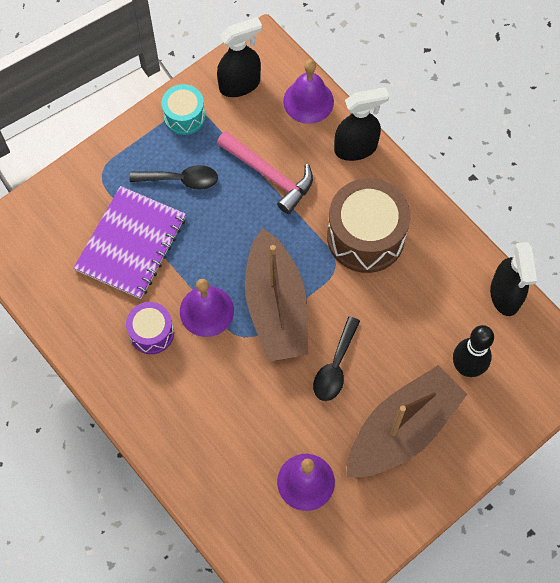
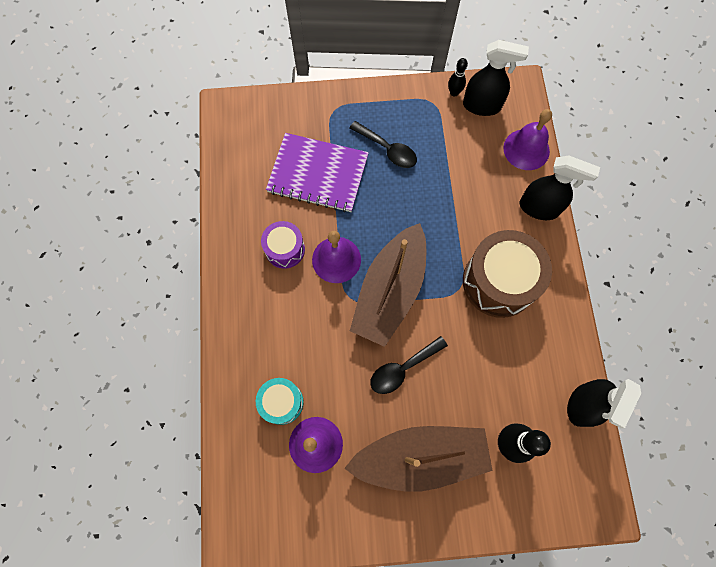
camera: 35 degrees right, 5 degrees up
(131, 244) = (318, 174): purple notebook -> purple notebook turned 45 degrees clockwise
(184, 116) = (423, 105): turquoise drum -> turquoise drum (282, 402)
(205, 87) = (454, 93): none -> black bowling pin
(269, 175) = (456, 187): pink hammer -> none

